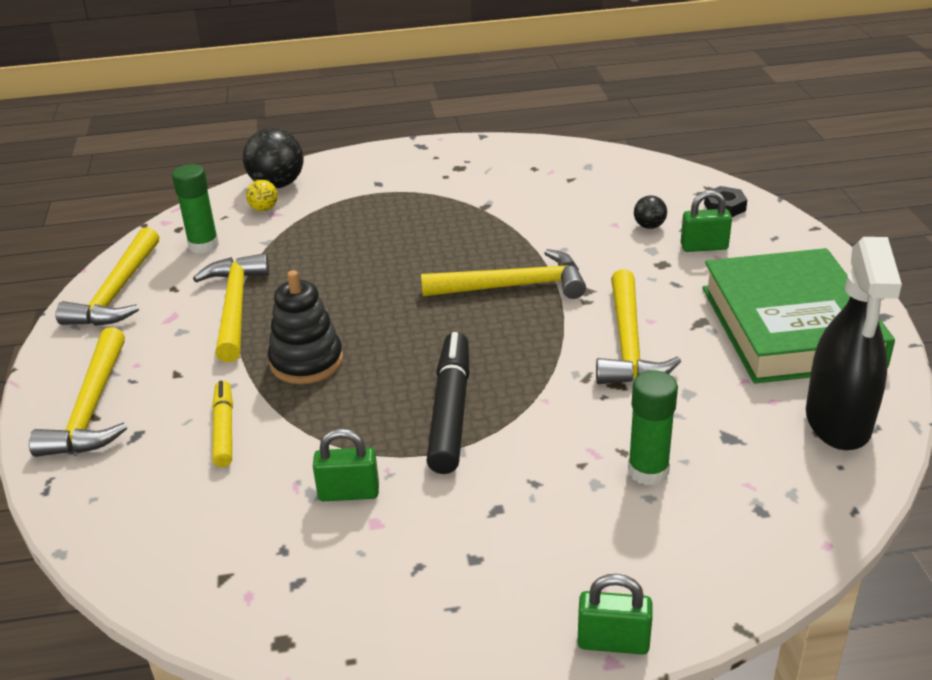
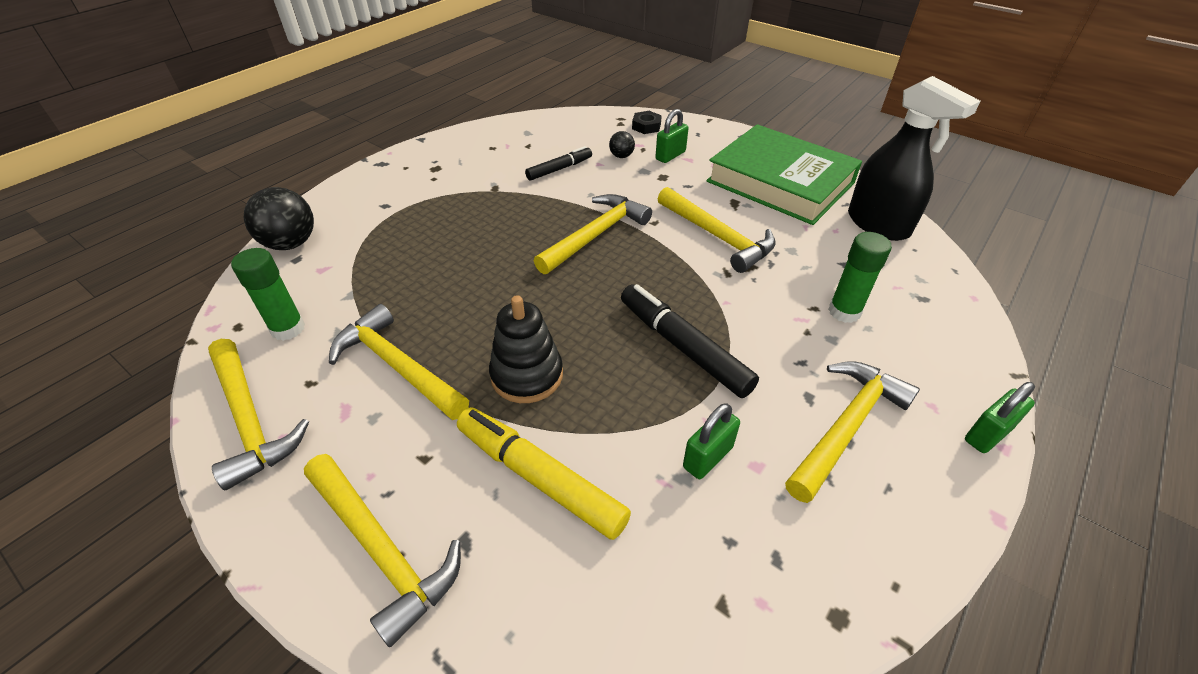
camera: 45 degrees left, 10 degrees up
(224, 429) = (540, 477): yellow marker -> yellow marker, size x1.64
(264, 209) = (306, 269): yellow ball -> none
(491, 549) = (846, 426): none -> yellow hammer
(567, 213) = (559, 169): none -> black marker

